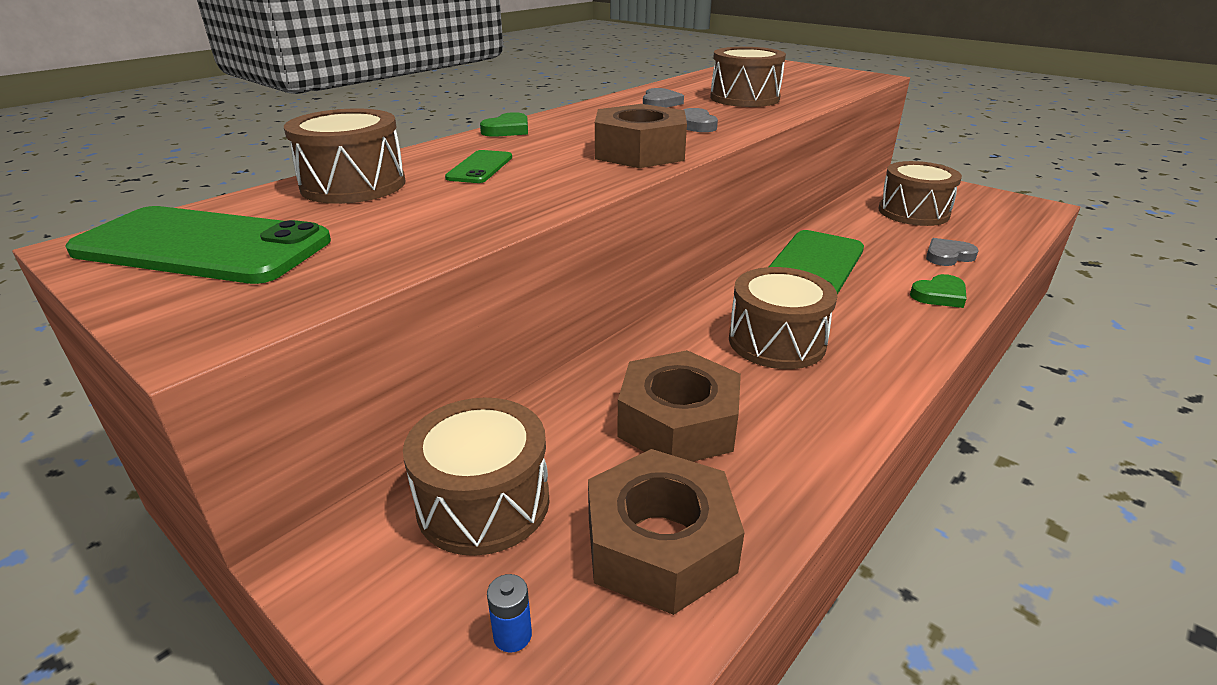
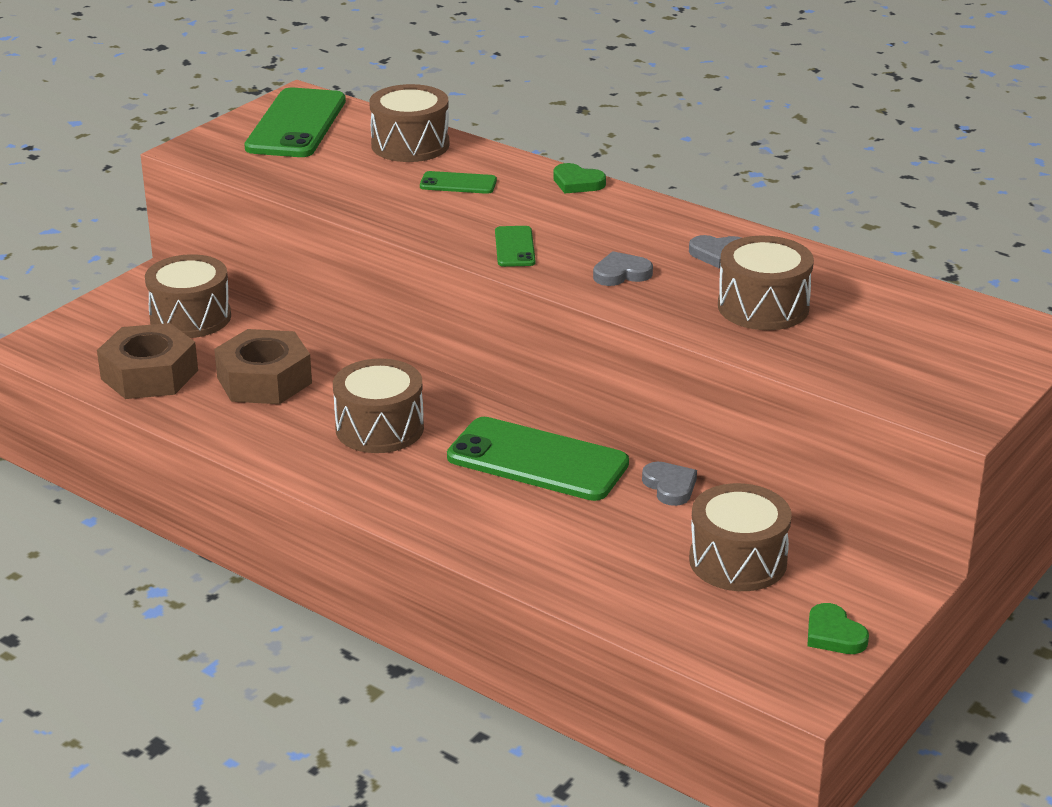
camera: 85 degrees right, 0 degrees up
(512, 635) = (96, 336): blue battery -> none
(640, 152) = (514, 247): brown nut -> green phone
(939, 295) = (482, 535): green heart -> green heart (833, 634)
(948, 256) = (590, 561): grey heart -> grey heart (670, 486)

